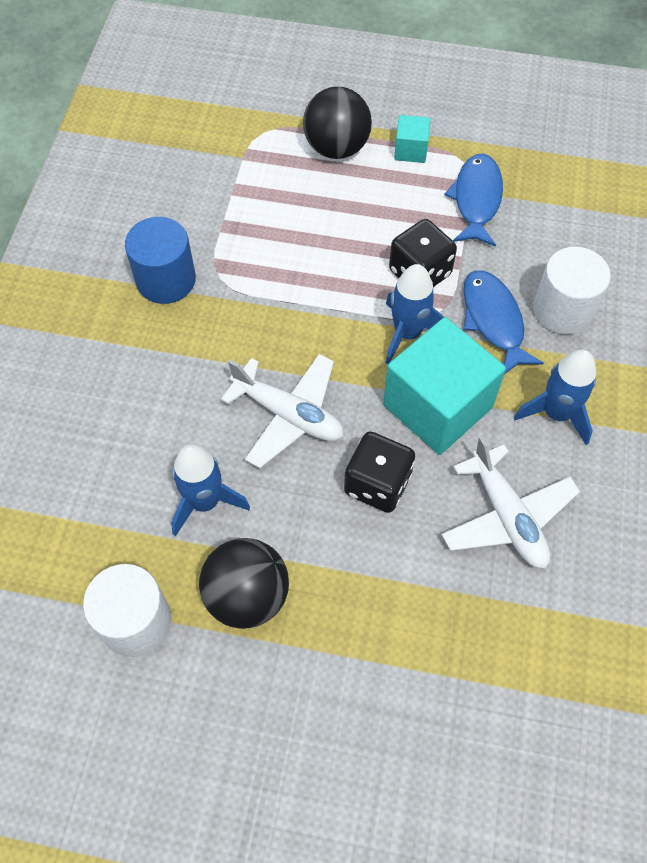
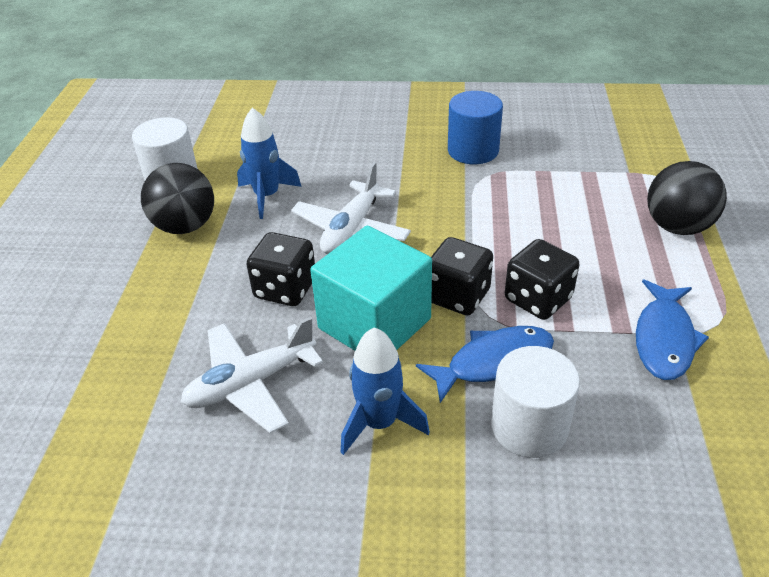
camera: 85 degrees right, 20 degrees down
(408, 333) = (457, 296): blue rocket -> black dice
(410, 150) = (708, 280): turquoise cube -> none
(476, 199) = (664, 339): blue fish -> blue fish turned 105 degrees clockwise

